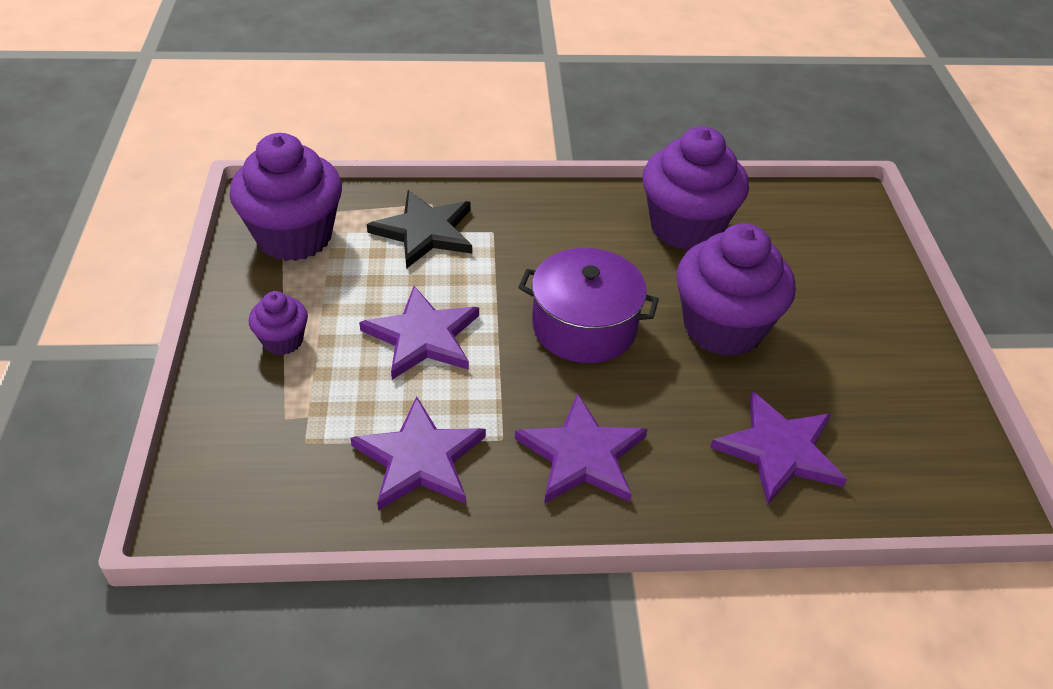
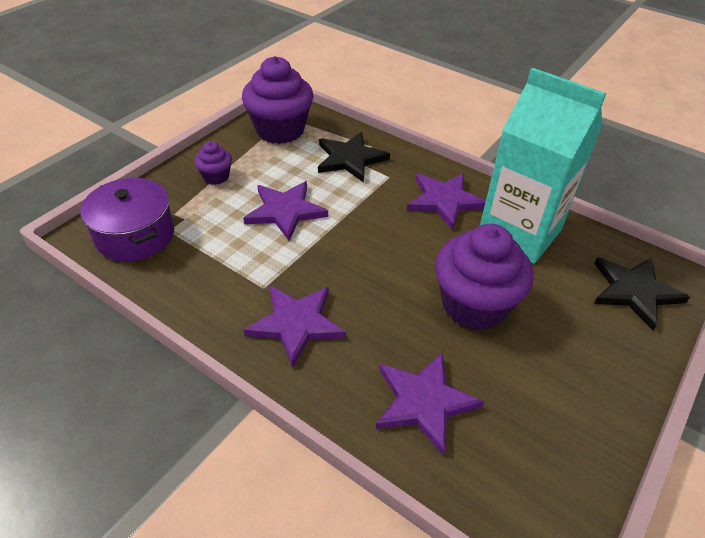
camera: 40 degrees right, 0 degrees up
(419, 458) = (210, 271): purple star -> purple star (445, 201)
(584, 326) = (382, 255): purple pot -> purple pot (135, 235)
(686, 227) = (519, 233): purple cupcake -> turquoise carton
(833, 233) = (634, 291): none -> black star

